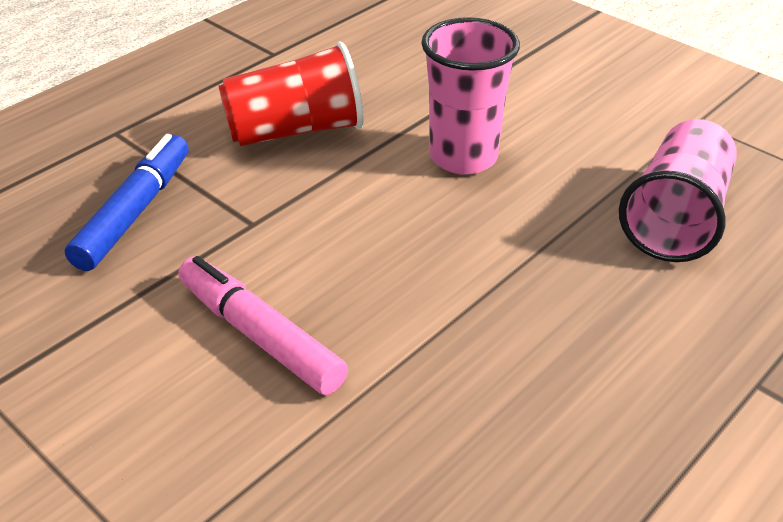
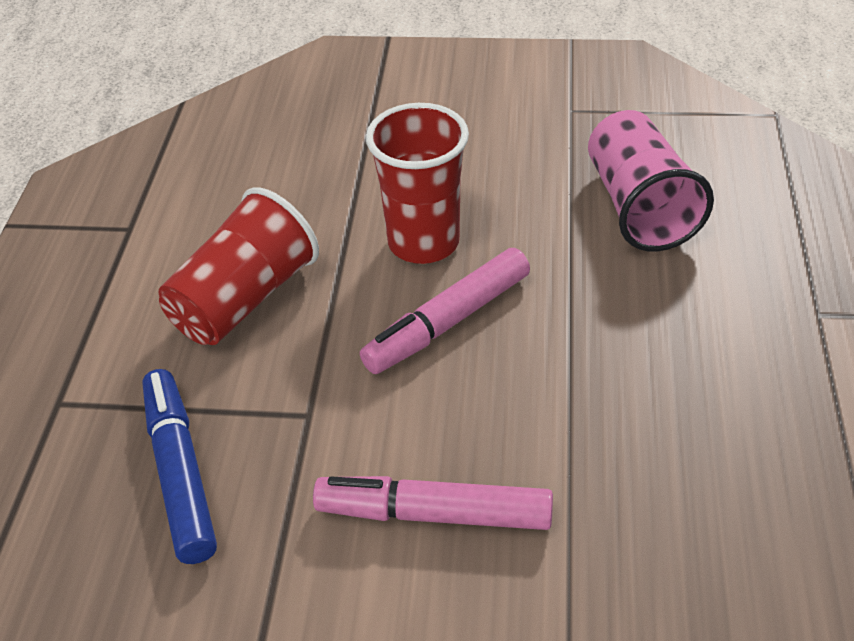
camera: 35 degrees left, 5 degrees up
(419, 218) = (447, 322): none -> pink marker
(463, 157) = (423, 242): pink cup -> red cup

